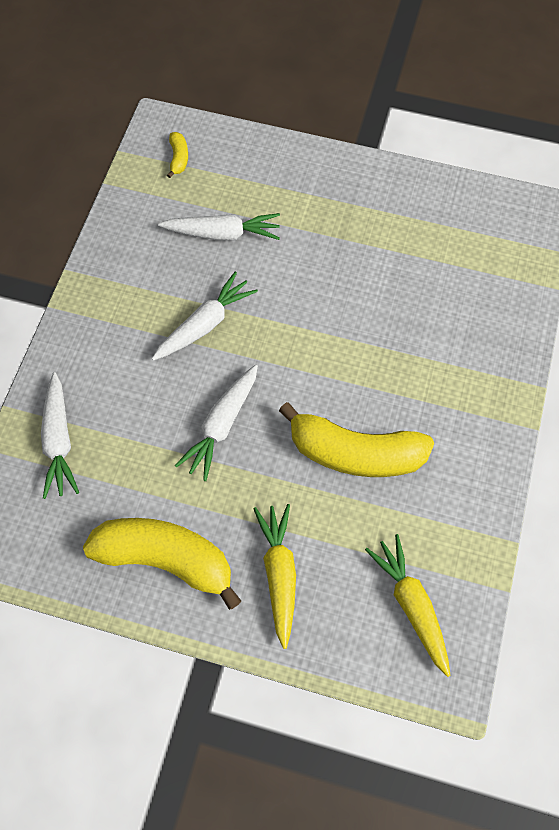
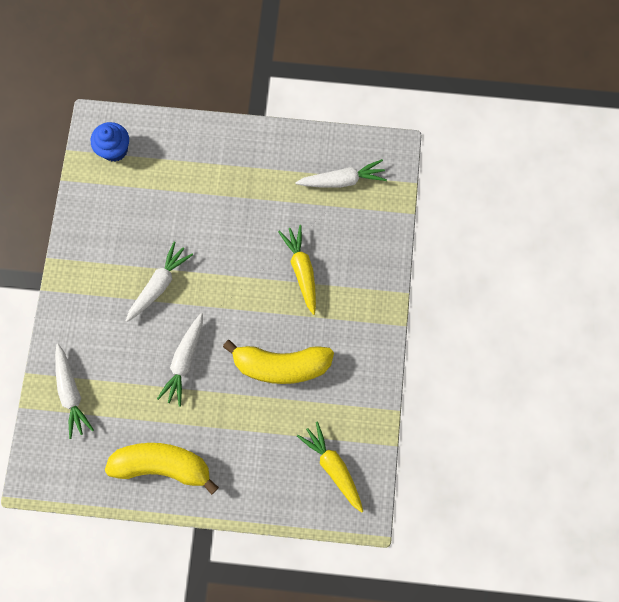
camera: 10 degrees left, 10 degrees up
(178, 158) = (115, 149): yellow banana -> blue cupcake
(223, 234) = (159, 209): white carrot -> white carrot (342, 180)
(279, 574) = (241, 461): yellow carrot -> yellow carrot (302, 270)

